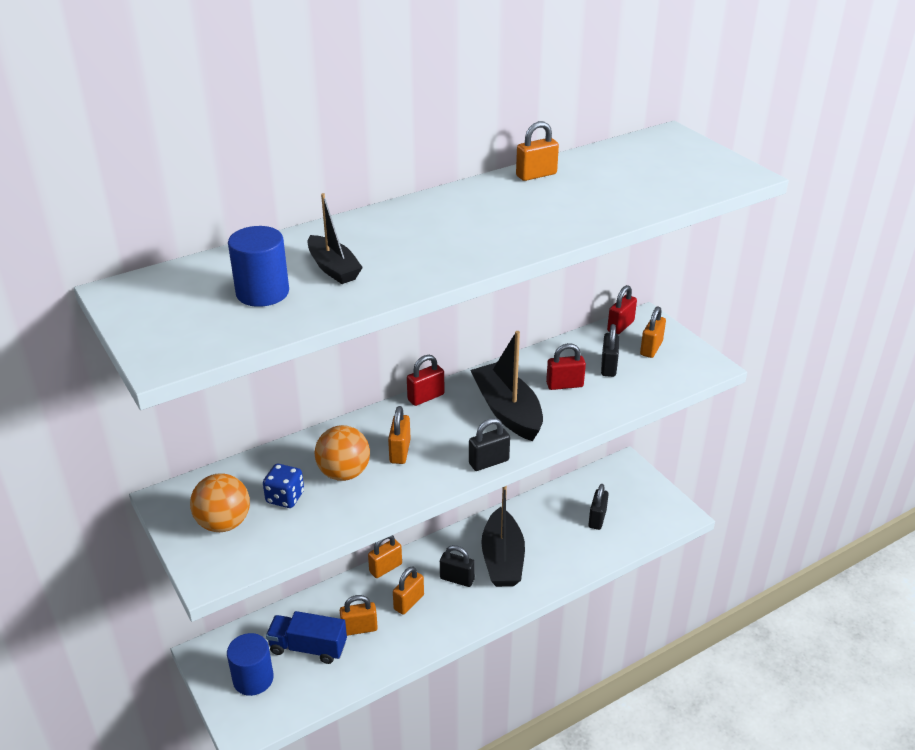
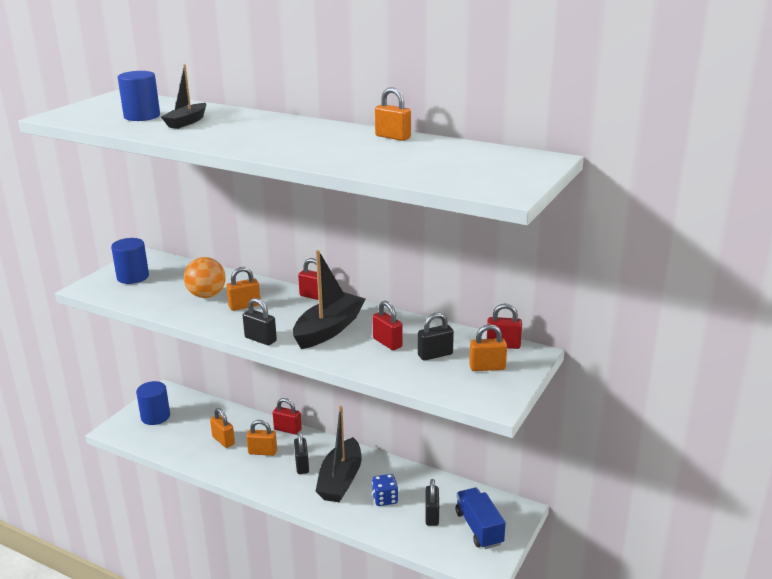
camera: 60 degrees right, 10 degrees down
(224, 523) = (133, 277): orange ball -> blue cylinder
(285, 497) = (169, 286): blue dice -> blue dice (385, 499)
(308, 647) = (193, 427): blue truck -> blue truck (479, 528)
(385, 568) = (287, 430): orange padlock -> red padlock
(502, 559) = (340, 480): black boat -> black boat turned 45 degrees counterclockwise
(597, 519) = (432, 516): black padlock -> black padlock turned 75 degrees counterclockwise

